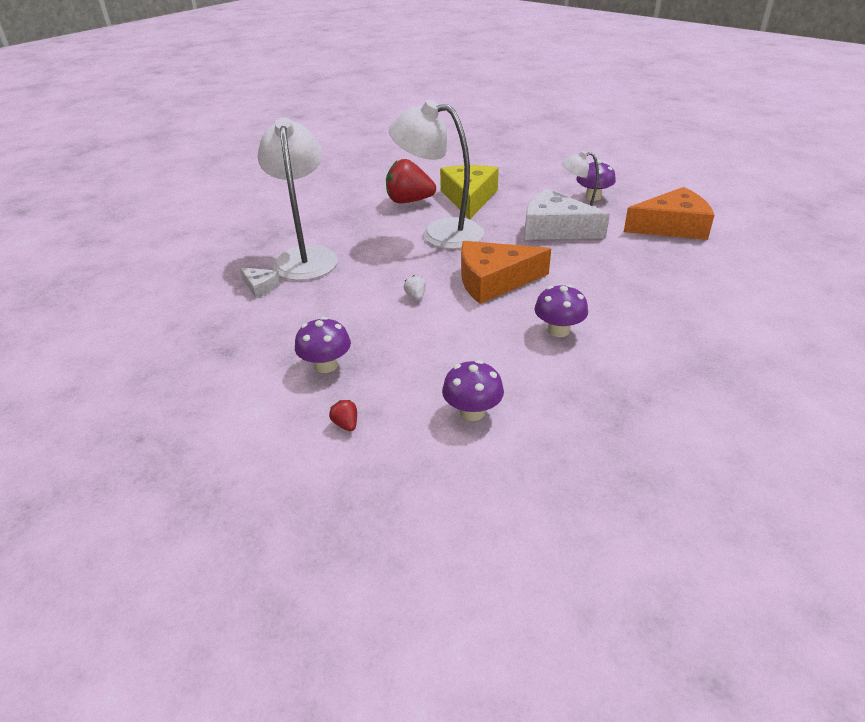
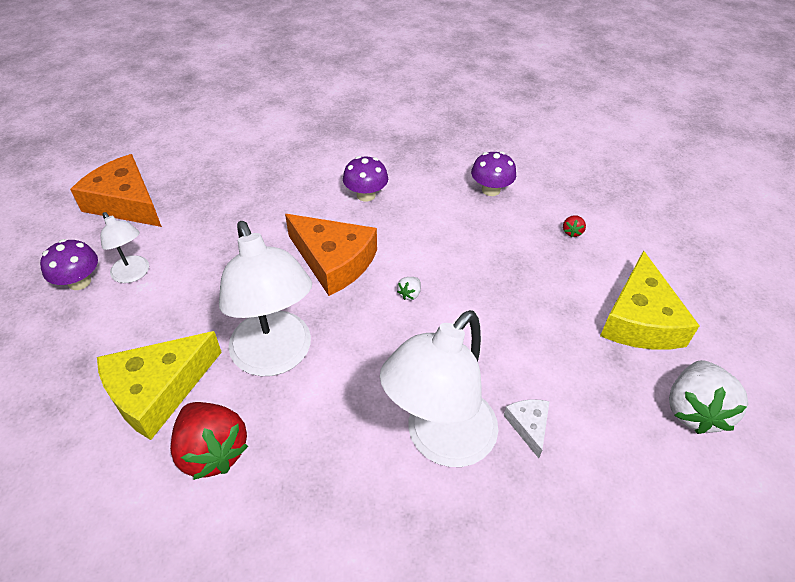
camera: 135 degrees left, 10 degrees up
(146, 354) = (694, 410): none -> white strawberry
(222, 387) = (640, 319): none -> yellow cheese
(326, 365) = (546, 282): purple mushroom -> none
(555, 229) = (191, 273): white cheese -> none

